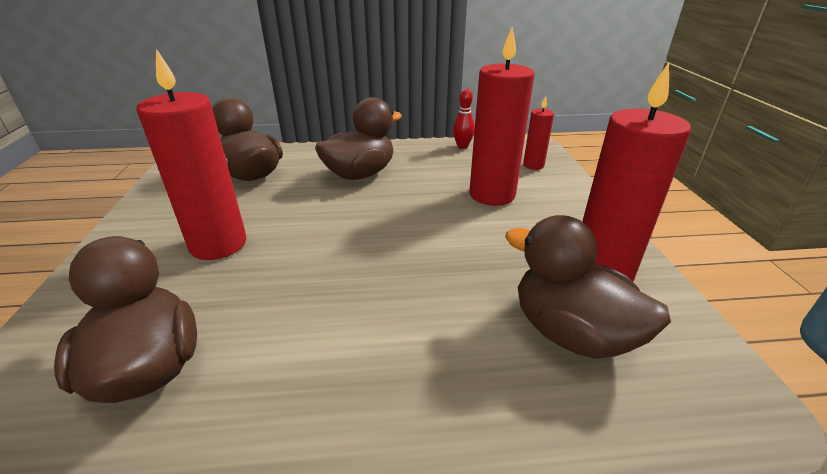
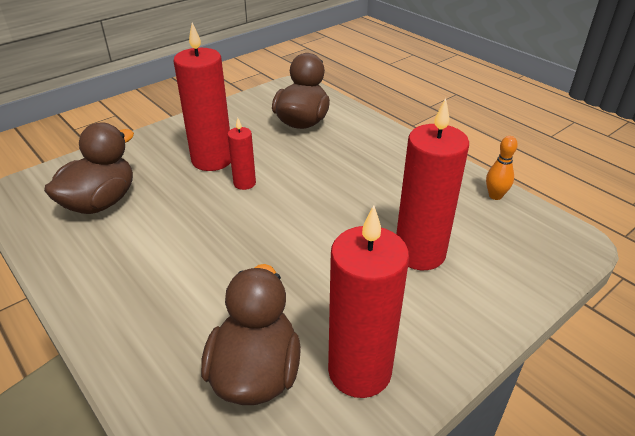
camera: 55 degrees right, 5 degrees up
(360, 174) = (364, 166): brown duck -> none
(462, 146) = (495, 196): red bowling pin -> orange bowling pin
(533, 165) = (520, 259): red candle -> red candle (244, 183)

